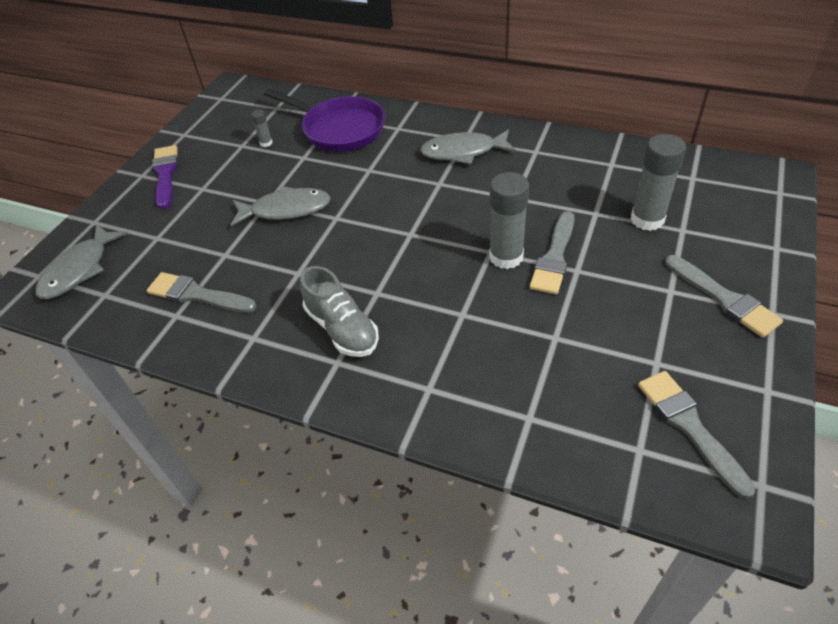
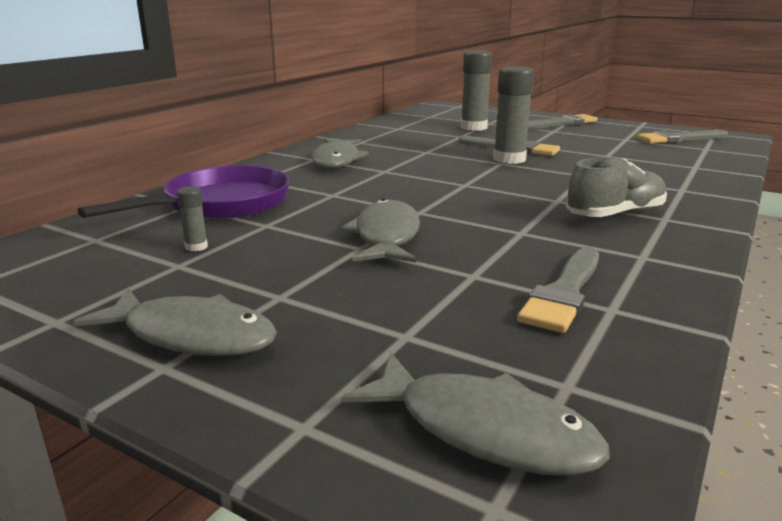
camera: 85 degrees left, 25 degrees down
(165, 174) = (192, 335): purple brush -> grey fish

